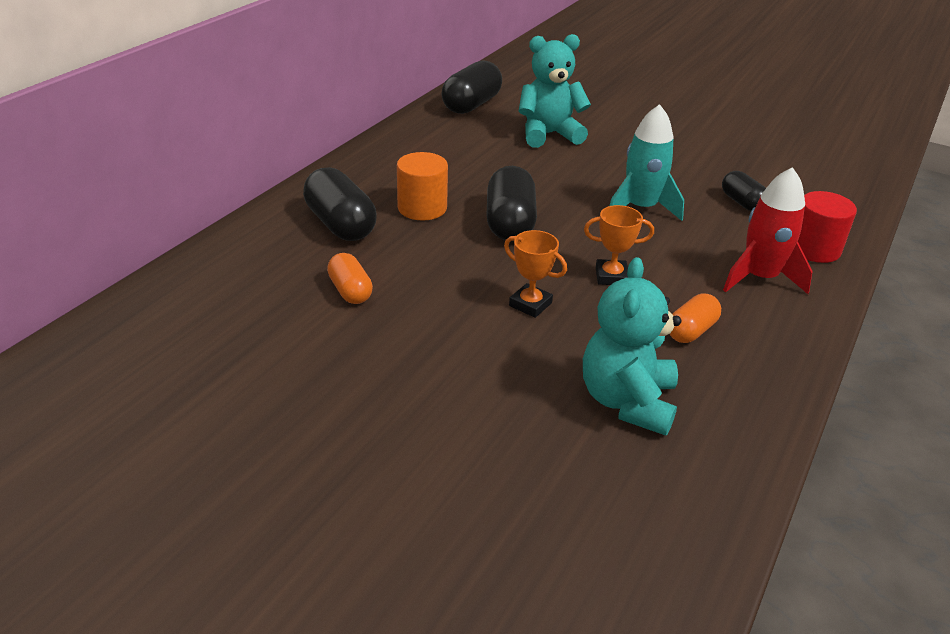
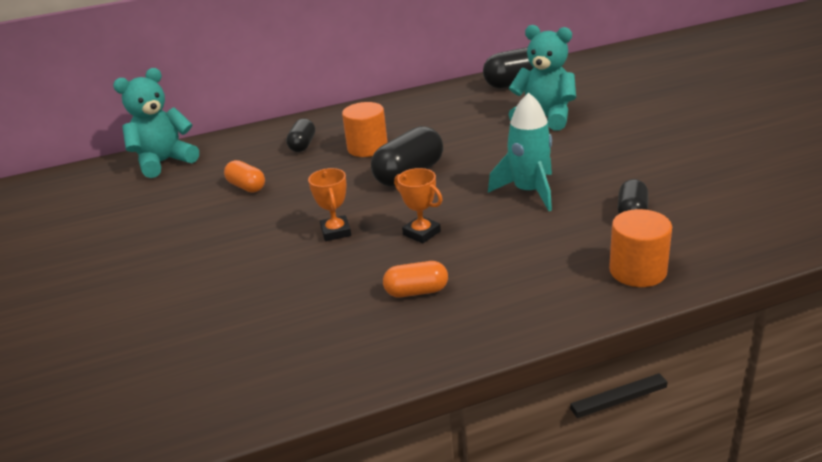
camera: 45 degrees right, 5 degrees down
(340, 224) = (302, 145): black capsule -> black capsule, size x0.60
(350, 291) = (246, 187): orange capsule -> orange capsule turned 60 degrees counterclockwise
(627, 401) = (295, 317): turquoise teddy bear -> turquoise teddy bear (164, 162)
(760, 278) = (542, 275): red rocket -> none
(814, 249) = (637, 271): red cylinder -> orange cylinder

